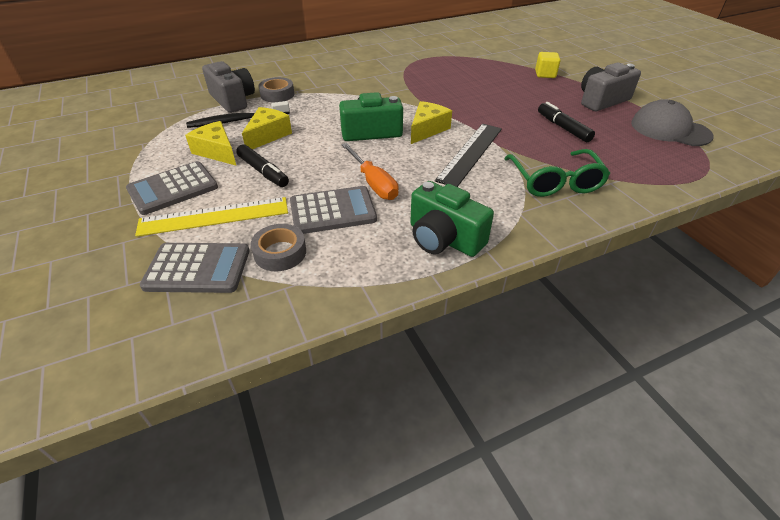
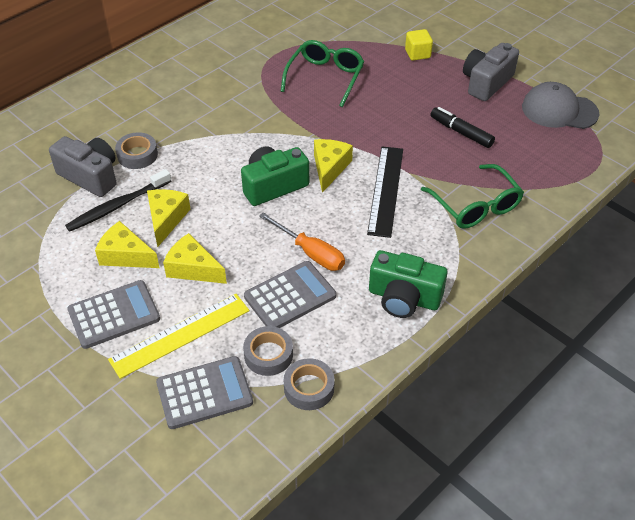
camera: 20 degrees left, 5 degrees up
(173, 188) = (114, 315): grey calculator -> grey calculator turned 150 degrees counterclockwise
(263, 172) = (193, 268): black marker -> yellow cheese
(299, 292) = (309, 388): none -> grey tape
(457, 76) = (325, 77): none -> green glasses

